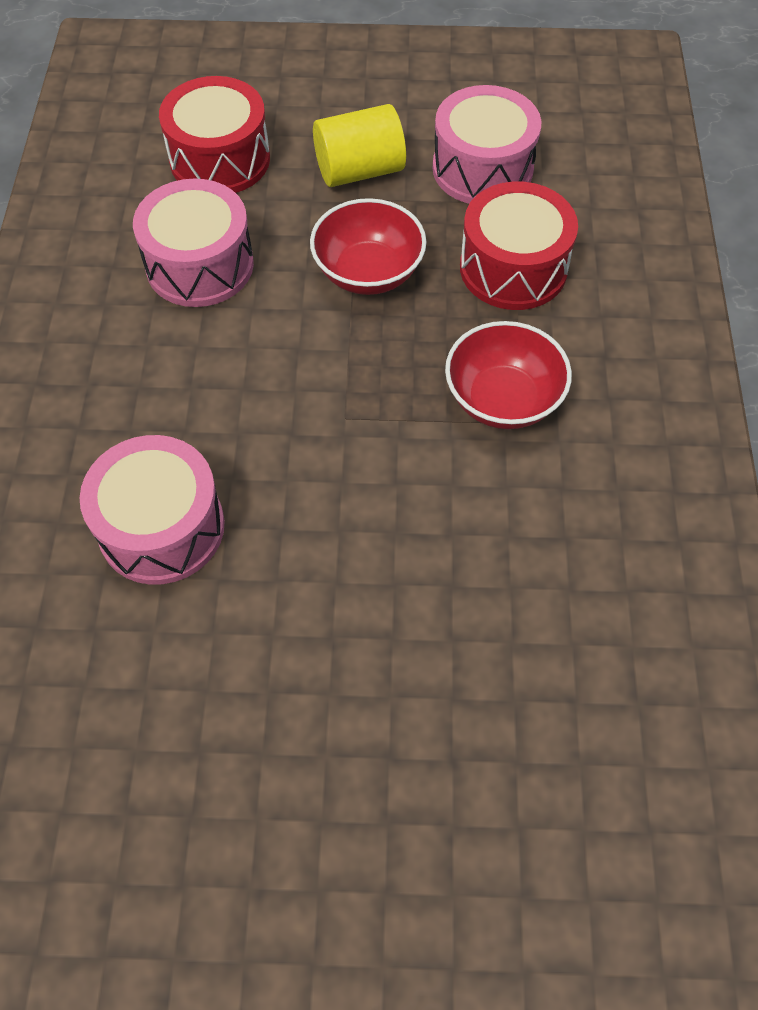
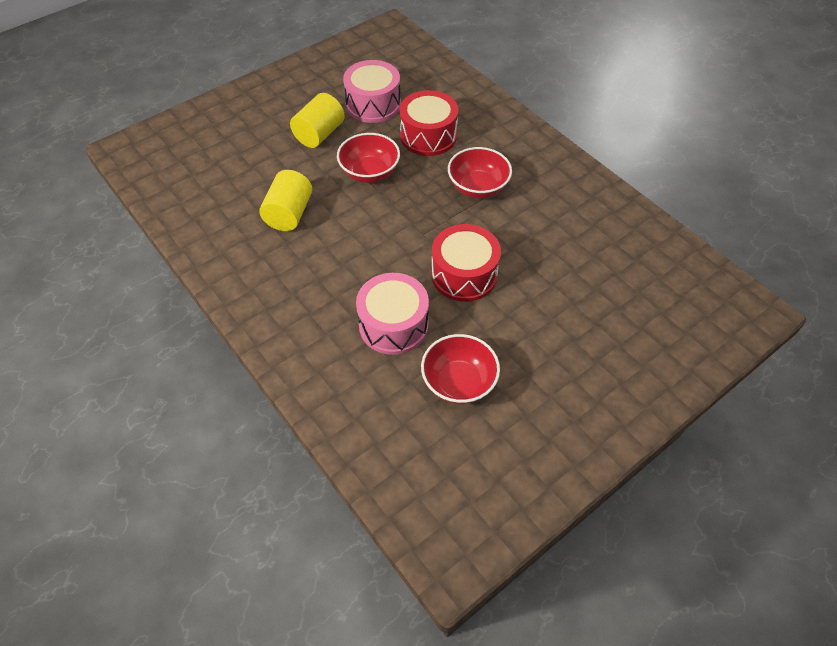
camera: 40 degrees left, 5 degrees down
(155, 684) = (458, 382): none -> red bowl
(200, 265) = (289, 214): pink drum -> yellow cylinder
(220, 159) = (247, 165): red drum -> red drum (464, 274)

